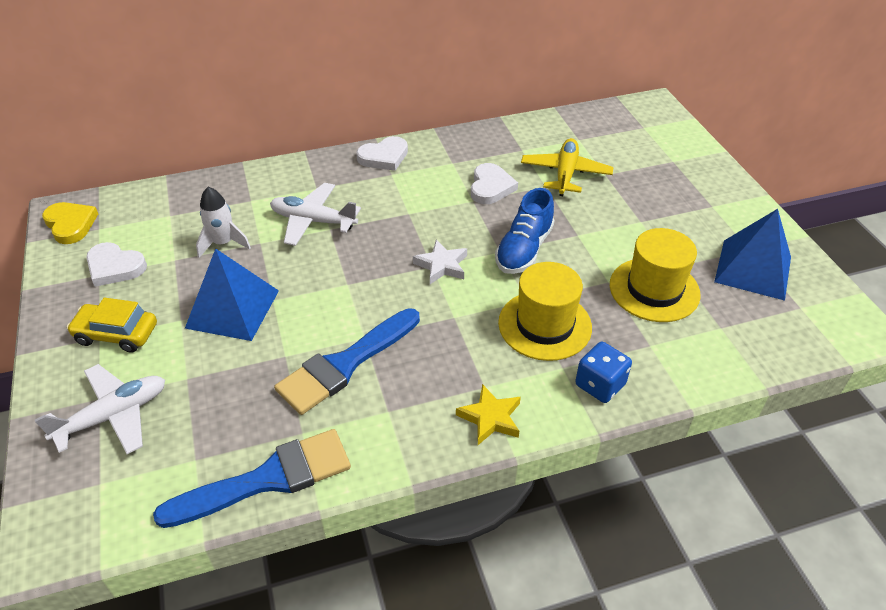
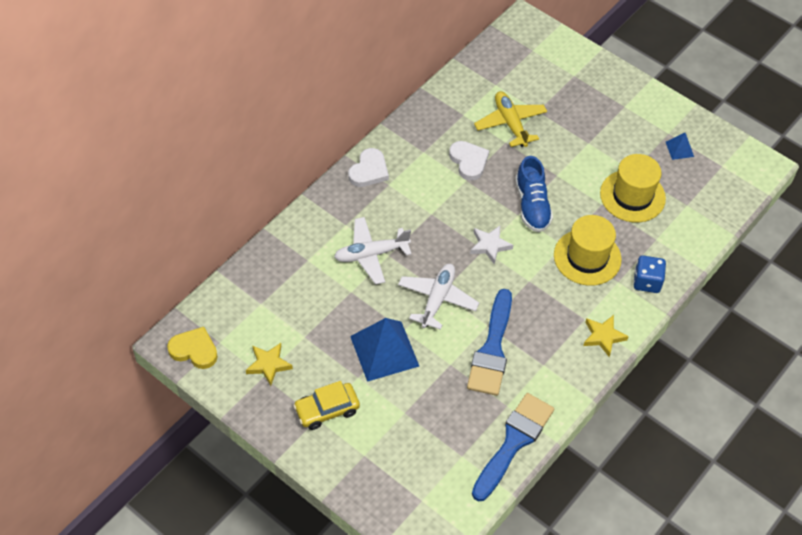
camera: 35 degrees left, 10 degrees up
(113, 416) = (385, 460): white plane -> white plane (437, 299)
(115, 267) = (268, 365): white heart -> yellow star
(223, 243) = (326, 305): white rocket -> none
(753, 269) = (679, 149): blue pyramid -> blue pyramid, size x0.47

